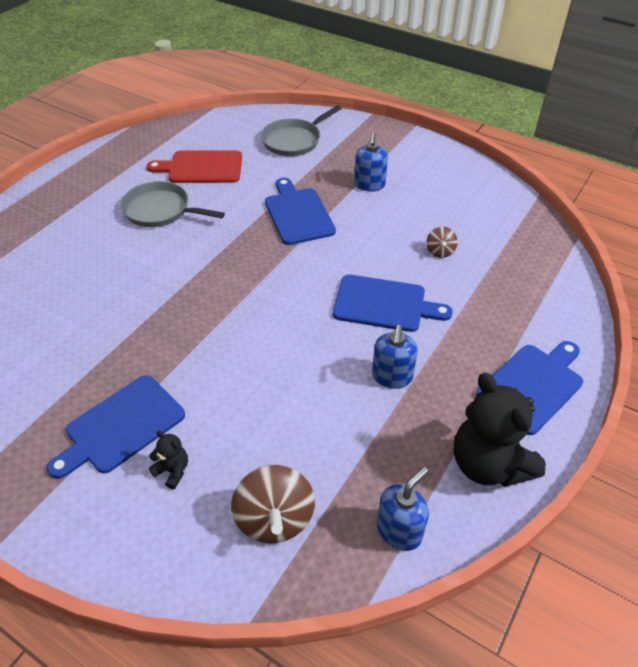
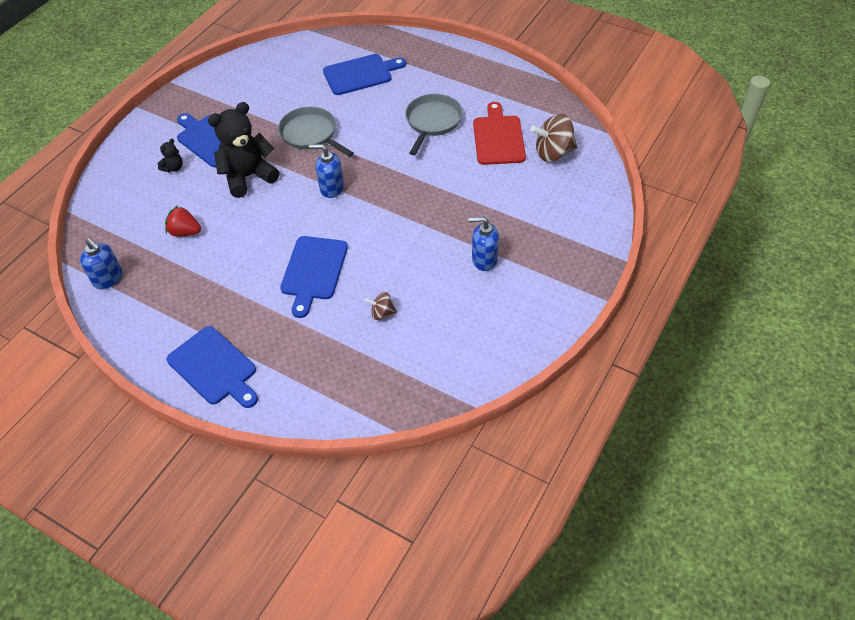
camera: 90 degrees right, 5 degrees up
(274, 519) = (130, 218): brown spinning top -> brown spinning top (553, 153)
(294, 141) = (555, 197): grey pan -> grey pan (310, 134)
(298, 214) = (433, 209): blue cutting board -> blue cutting board (360, 74)
(312, 440) = (185, 232): none -> red strawberry
(392, 377) = (234, 276): blue soap dispenser -> blue soap dispenser (331, 188)
(488, 464) = (147, 331): black teddy bear -> black teddy bear (248, 176)

